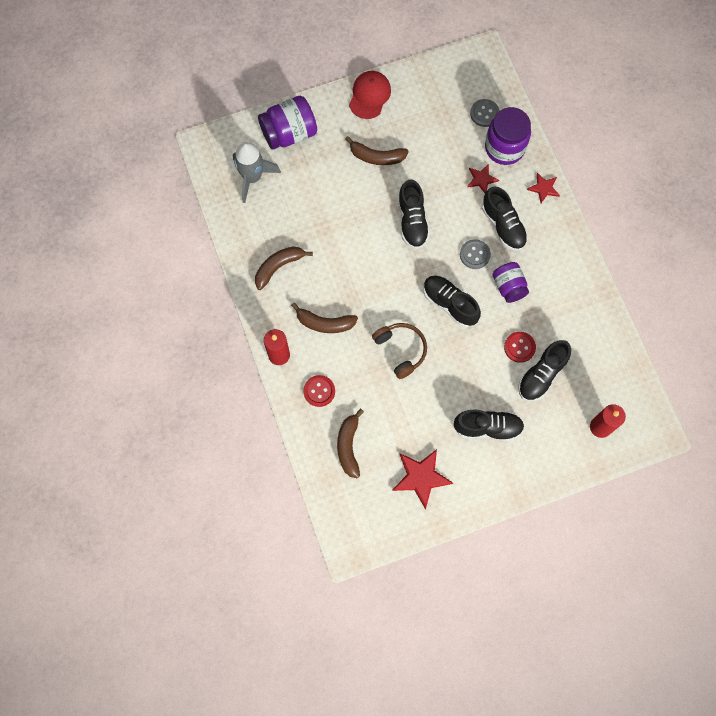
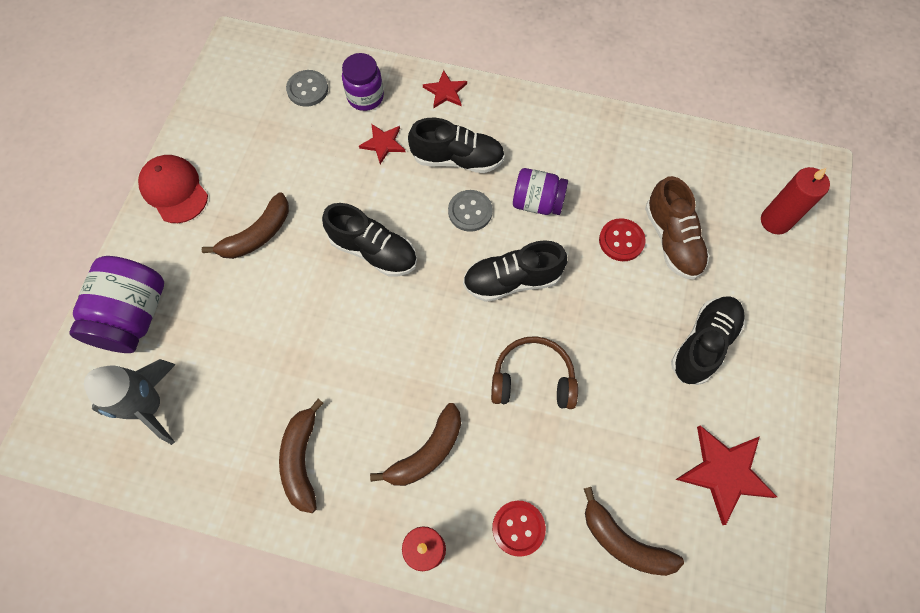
camera: 55 degrees left, 5 degrees down
(504, 148) = (365, 97): purple jar -> purple jar, size x0.65
(541, 375) = (672, 240): black shoe -> brown shoe

